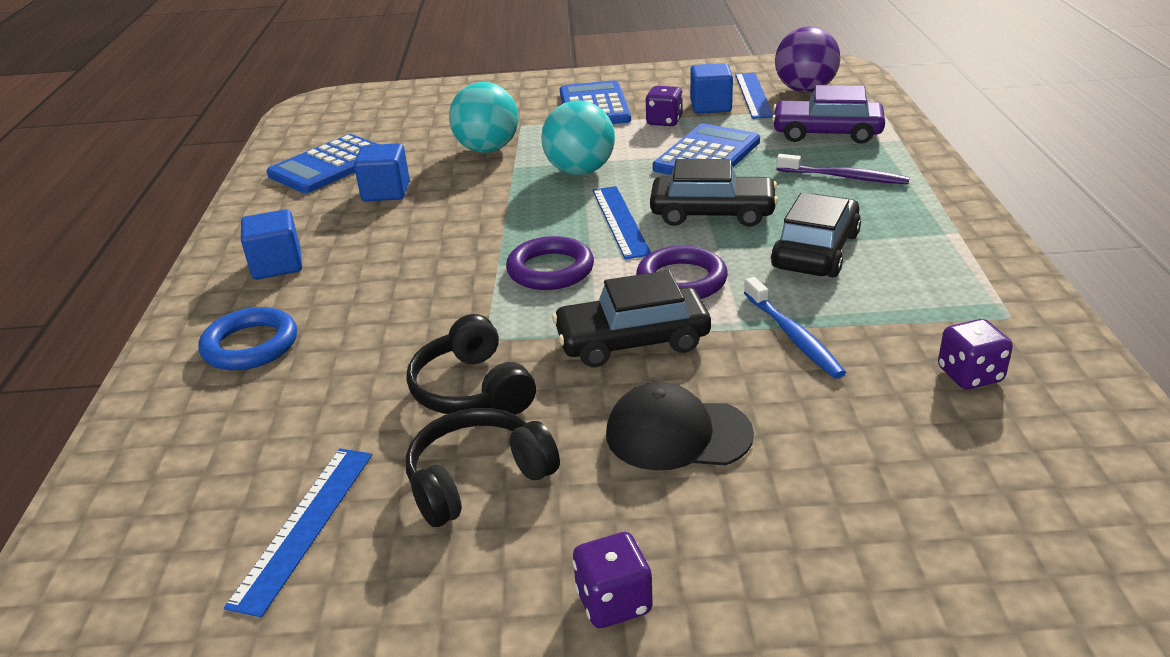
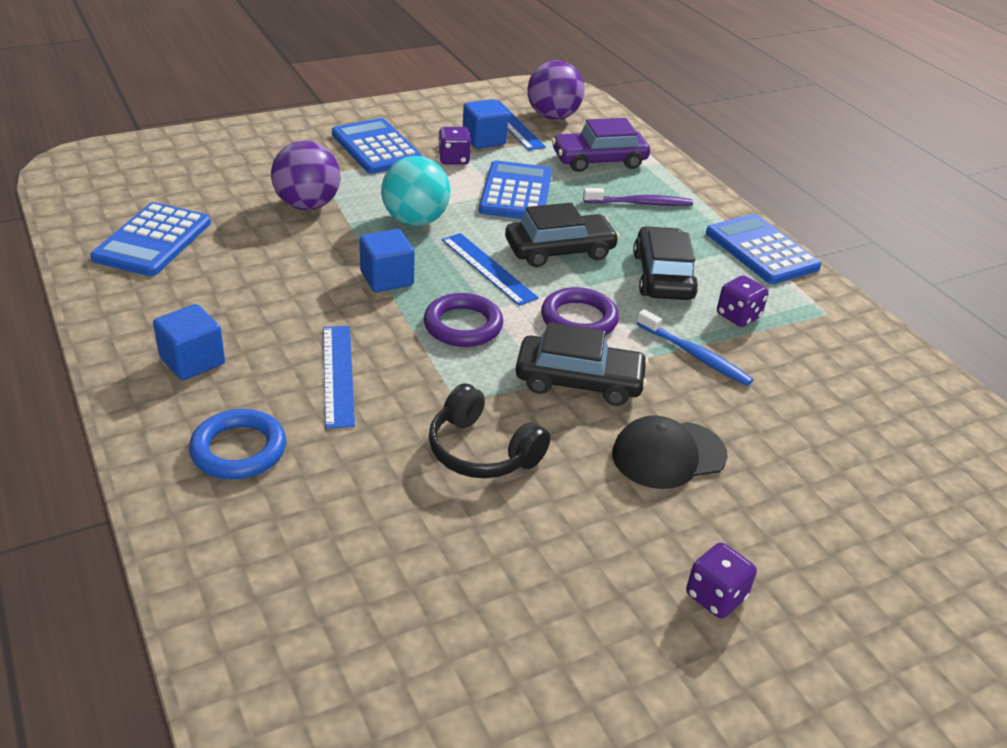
camera: 30 degrees left, 5 degrees up
(304, 526) = (436, 603): blue ruler -> blue ruler (338, 375)
(386, 192) = (240, 264): blue cube -> blue cube (387, 278)
(477, 479) = (546, 527): black headphones -> none
(487, 149) = (307, 205): turquoise ball -> purple ball
(632, 341) = (579, 381): black car -> black car turned 135 degrees counterclockwise
(967, 239) = (761, 250): none -> blue calculator
(970, 375) = (829, 365): purple dice -> purple dice (738, 316)

